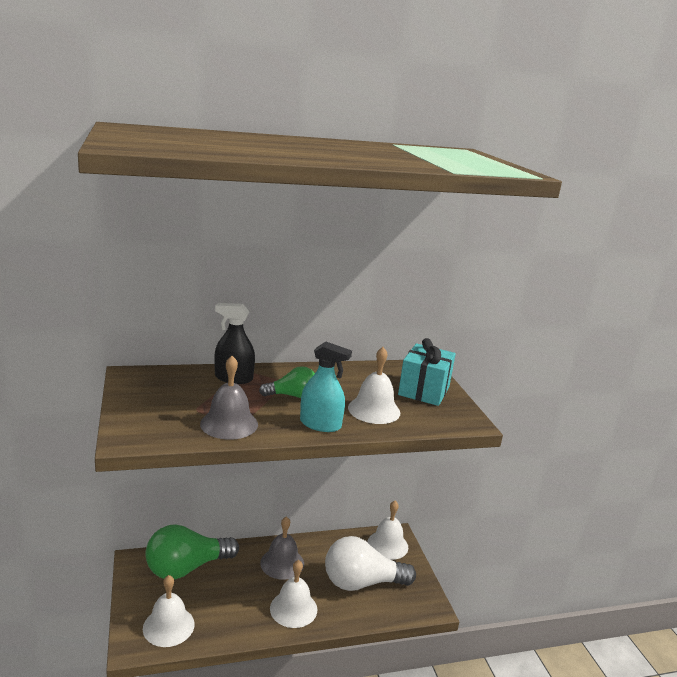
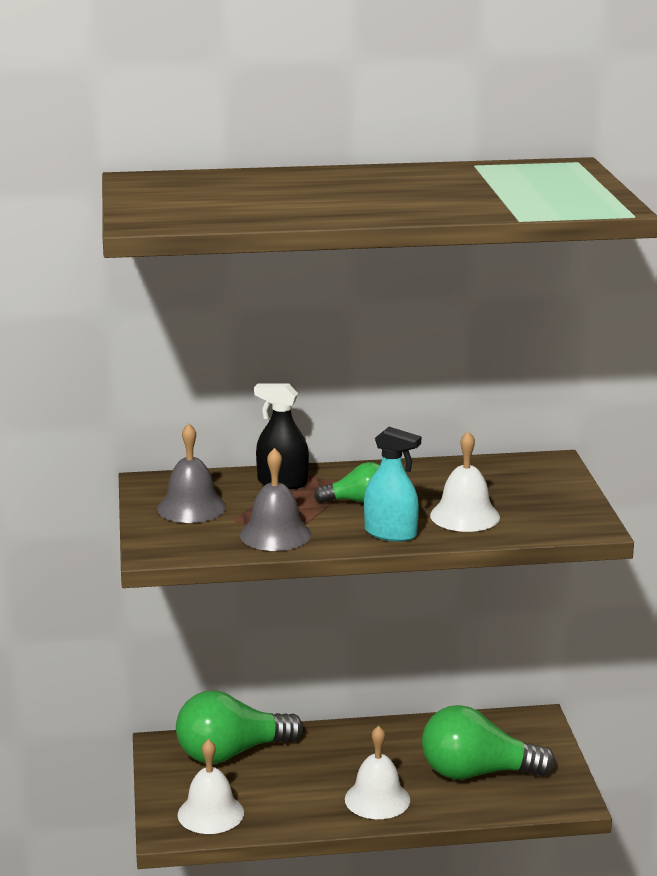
camera: 10 degrees right, 0 degrees up
(282, 563) = (364, 749): grey bell -> grey bell (191, 507)
(362, 582) = (477, 773): white light bulb -> green light bulb
(387, 545) = (522, 730): white bell -> none
(424, 391) = (541, 491): turquoise gift -> none

